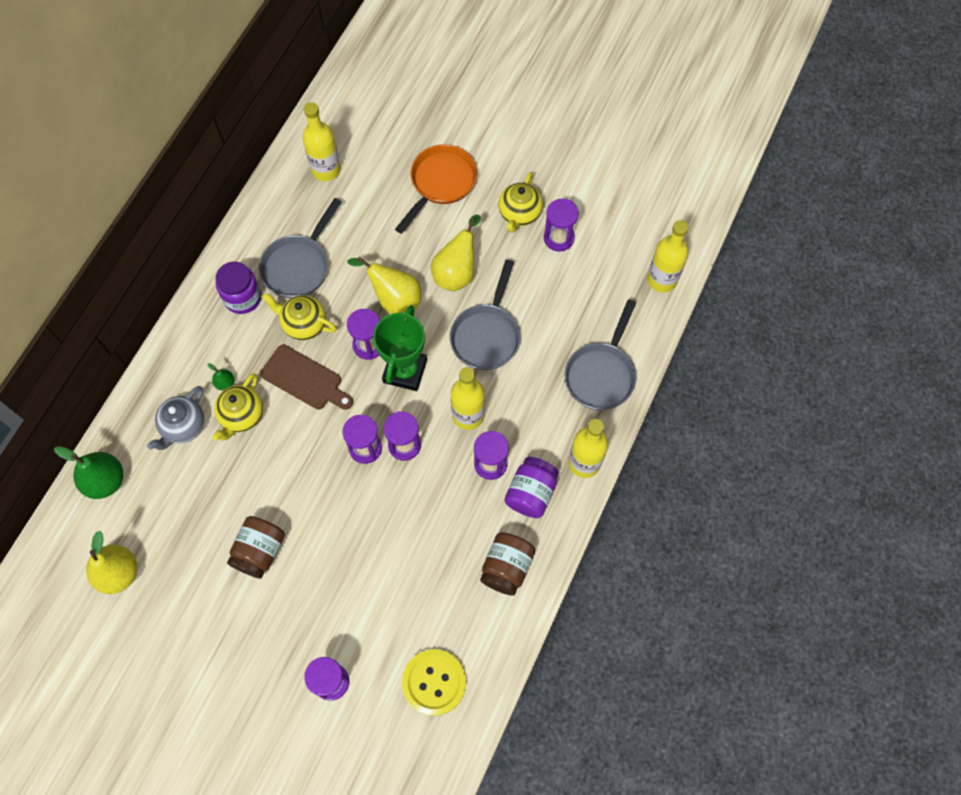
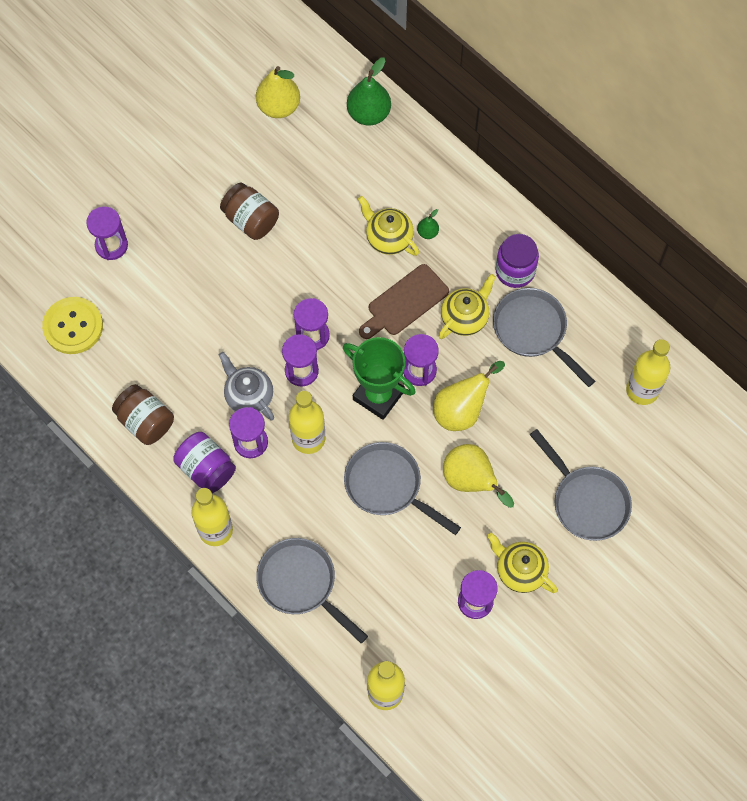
camera: 110 degrees right, 0 degrees up
(183, 426) = (397, 187): grey teapot -> grey teapot (249, 396)
(440, 183) = (586, 501): orange pan -> grey pan

